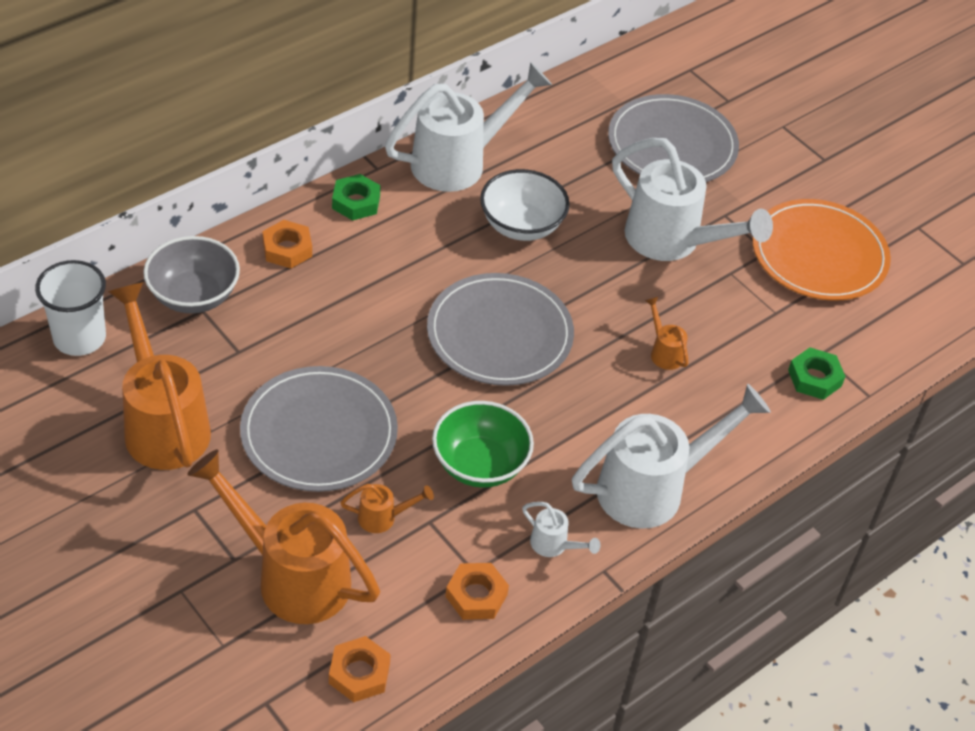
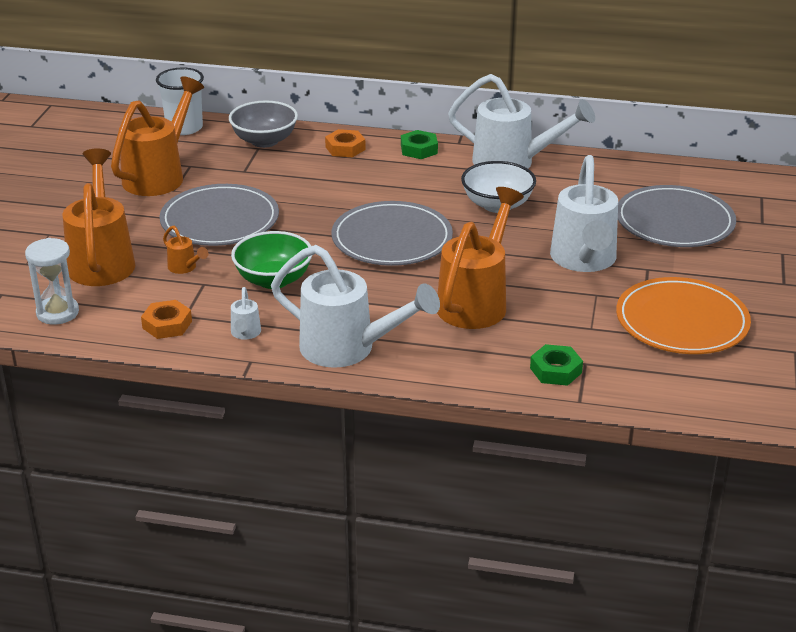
camera: 55 degrees right, 15 degrees down
(359, 673) = (57, 313): orange nut -> white hourglass
(664, 351) = (477, 301): orange watering can -> orange watering can, size x2.37

